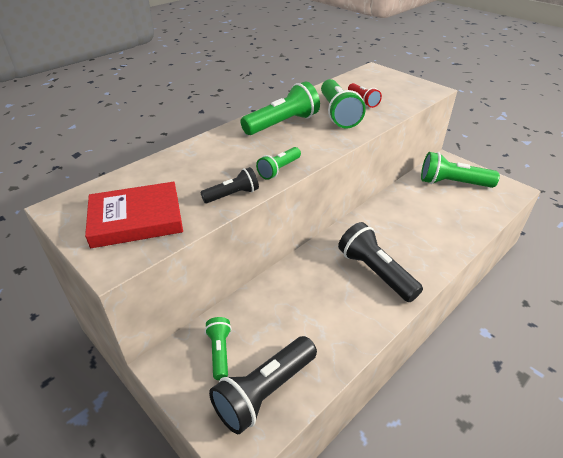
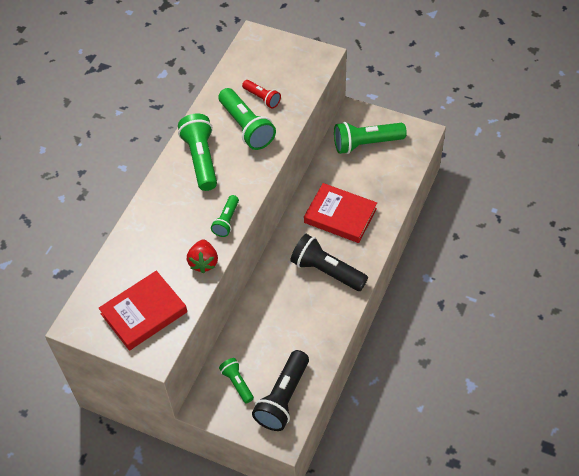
camera: 20 degrees left, 15 degrees up
(232, 195) = (203, 262): black flashlight -> red strawberry
(282, 124) = (201, 159): green flashlight -> green flashlight turned 45 degrees counterclockwise
(407, 229) = (340, 216): none -> red book

